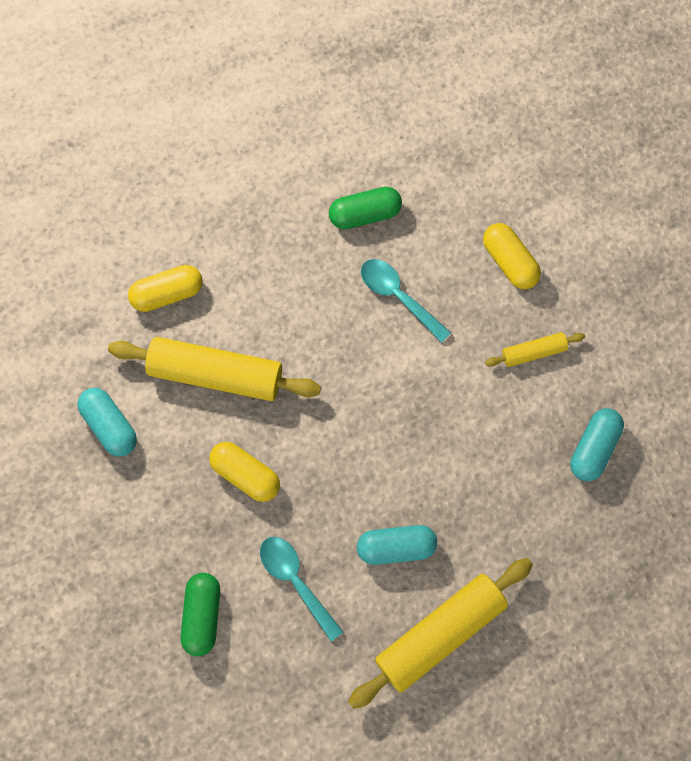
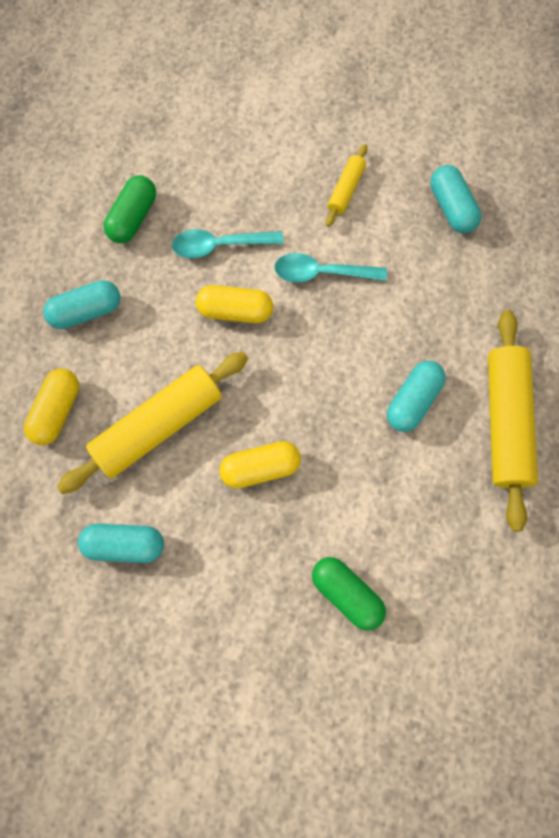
camera: 50 degrees left, 0 degrees up
(260, 247) = (86, 311): none -> turquoise capsule
(295, 581) = (378, 497): turquoise spoon -> turquoise spoon (321, 273)
(509, 262) = (263, 151): yellow capsule -> yellow capsule (235, 311)

